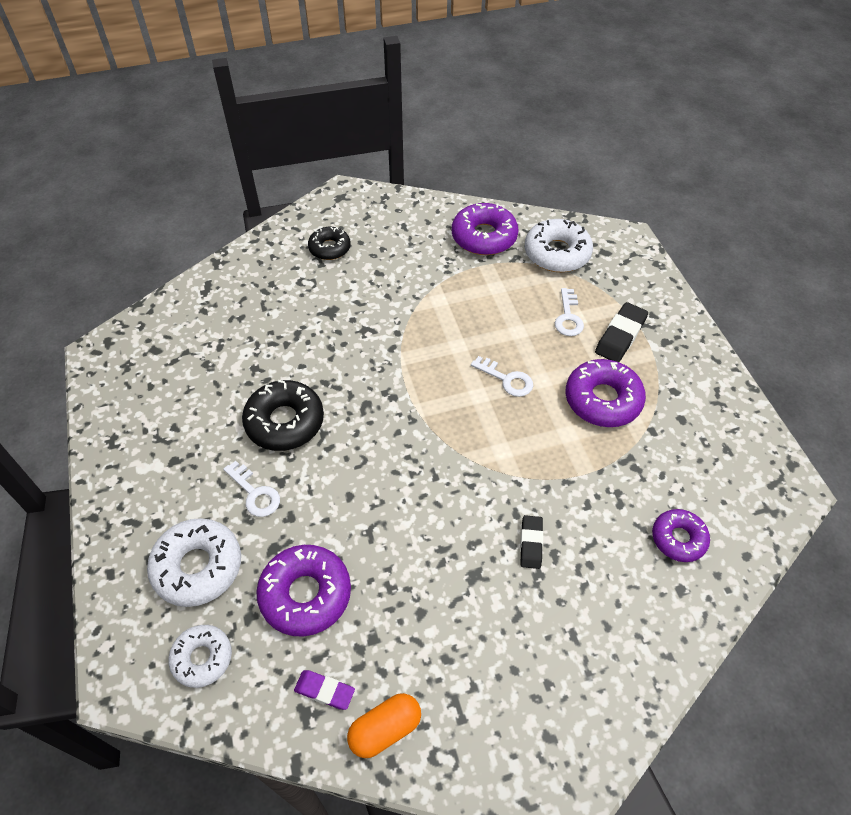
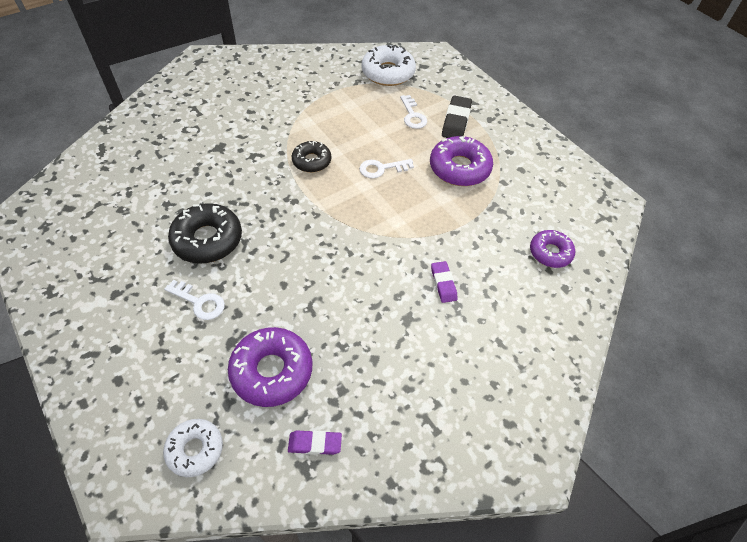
camera: 20 degrees left, 0 degrees up
(198, 567) = (166, 375): white donut -> none
(329, 248) = (202, 100): black donut -> black donut (311, 161)
(385, 729) = (377, 458): orange capsule -> none
(484, 237) = (327, 71): purple donut -> none
(507, 379) = (381, 169): white key -> white key turned 150 degrees clockwise
(531, 543) = (443, 283): black eraser -> purple eraser

